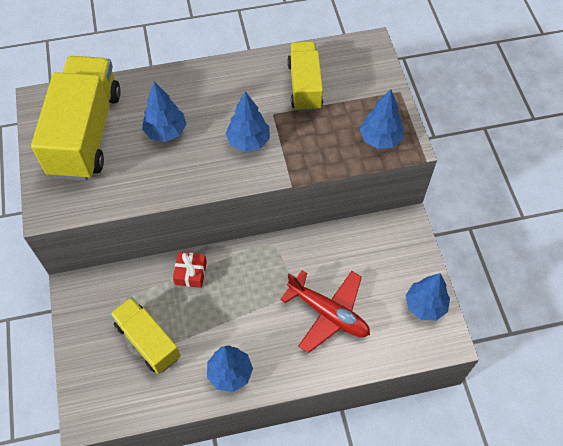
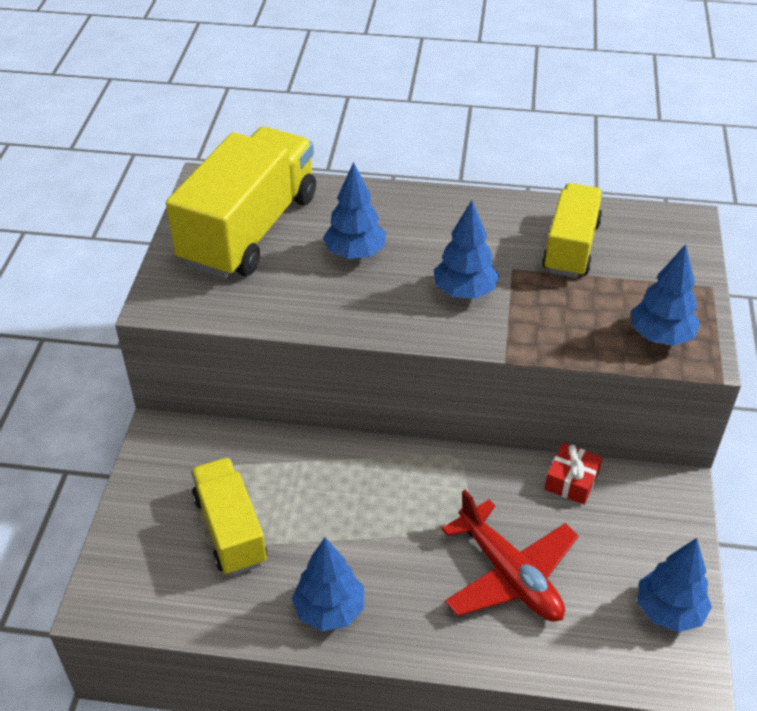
camera: 20 degrees right, 15 degrees down
(190, 273) = (327, 461): red gift -> red gift (571, 481)

